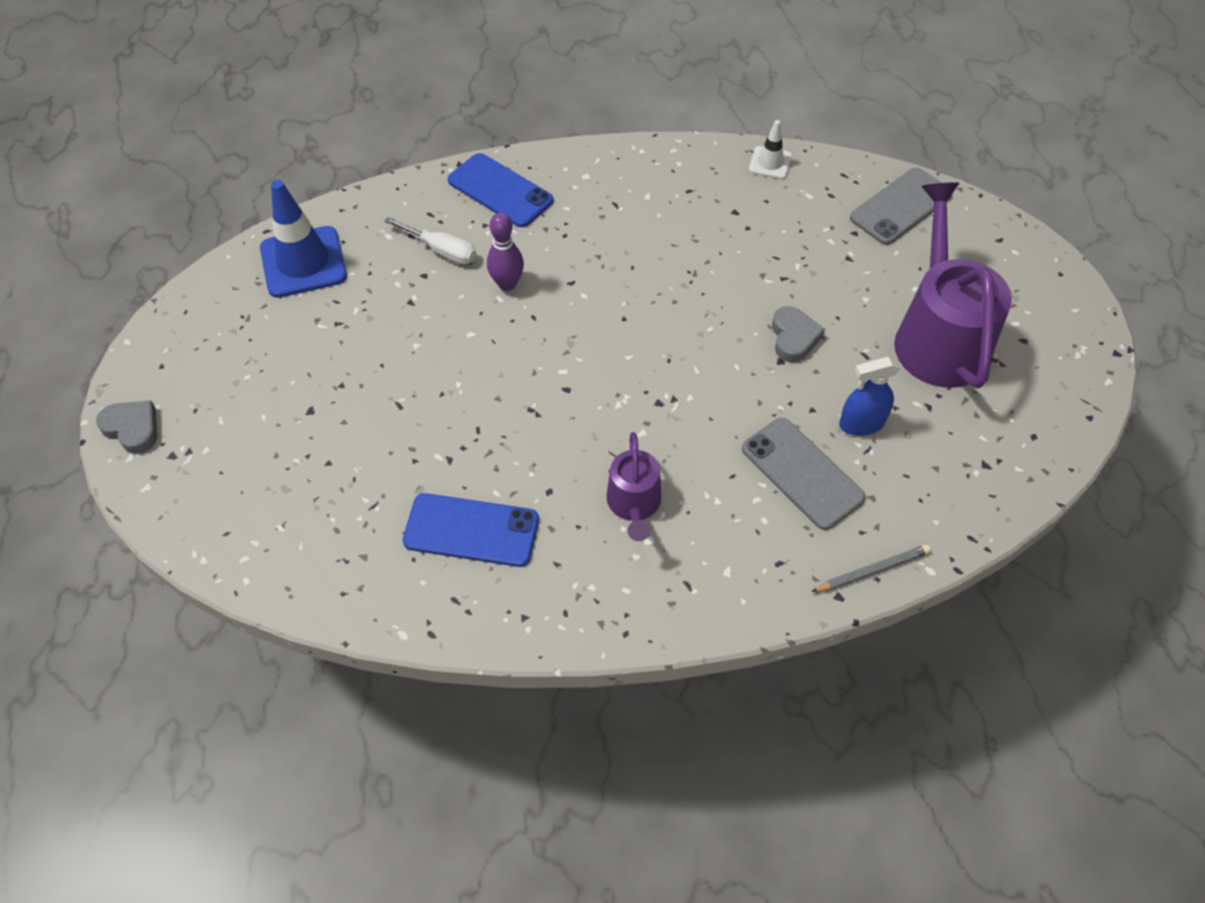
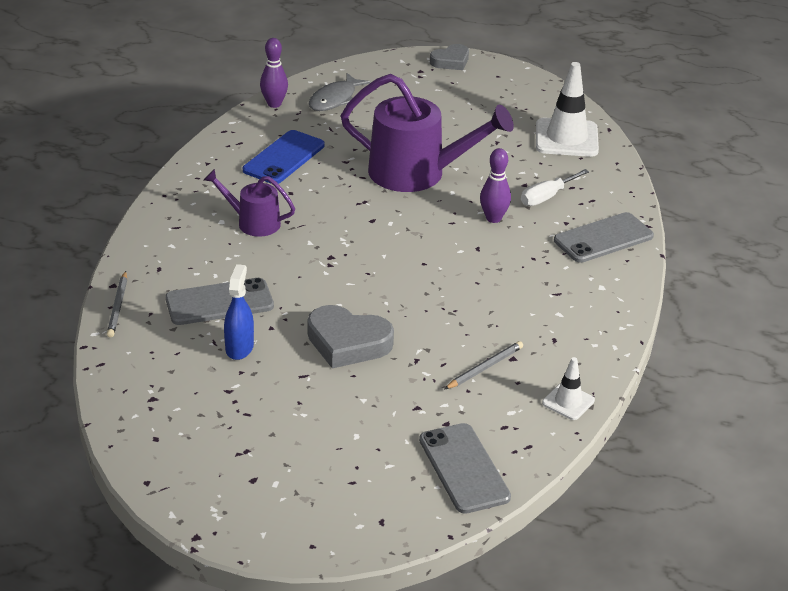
camera: 110 degrees right, 20 degrees down
(290, 529) = (335, 99): none -> grey fish
(303, 262) = (566, 138): blue traffic cone -> white traffic cone
(331, 600) = (274, 104): none -> purple bowling pin
(500, 191) = (603, 238): blue phone -> grey phone
(762, 227) = (484, 368): none -> grey pencil
(793, 337) = (347, 342): grey heart -> grey heart, size x1.58
(938, 337) = (293, 426): purple watering can -> purple watering can (416, 173)

